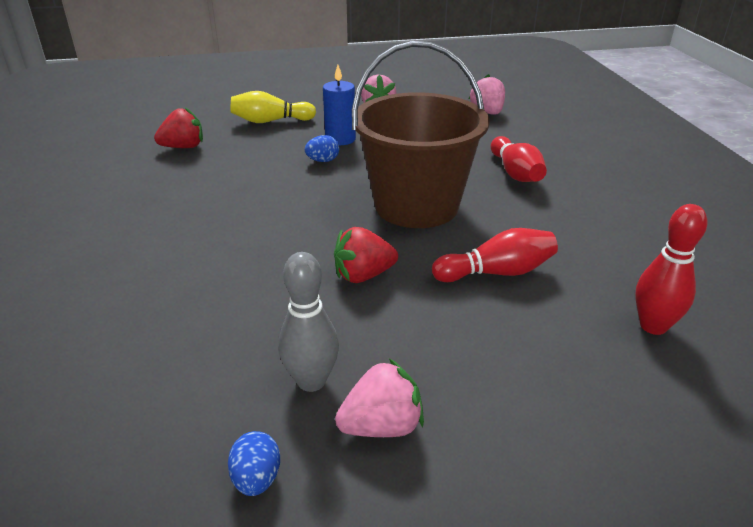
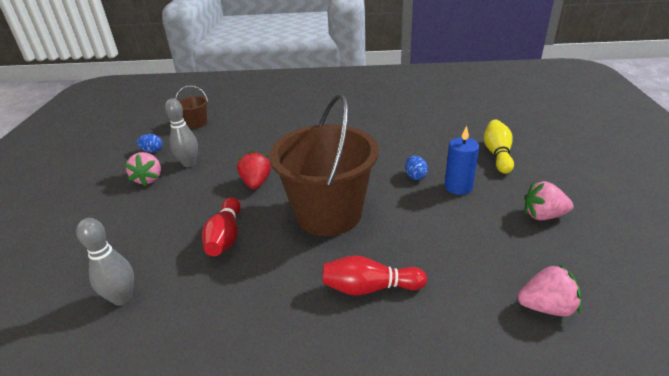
camera: 105 degrees right, 0 degrees up
(105, 440) = (196, 123): none -> brown bucket
(183, 147) = (445, 122): red strawberry -> none
(653, 326) = (122, 298): red bowling pin -> grey bowling pin

